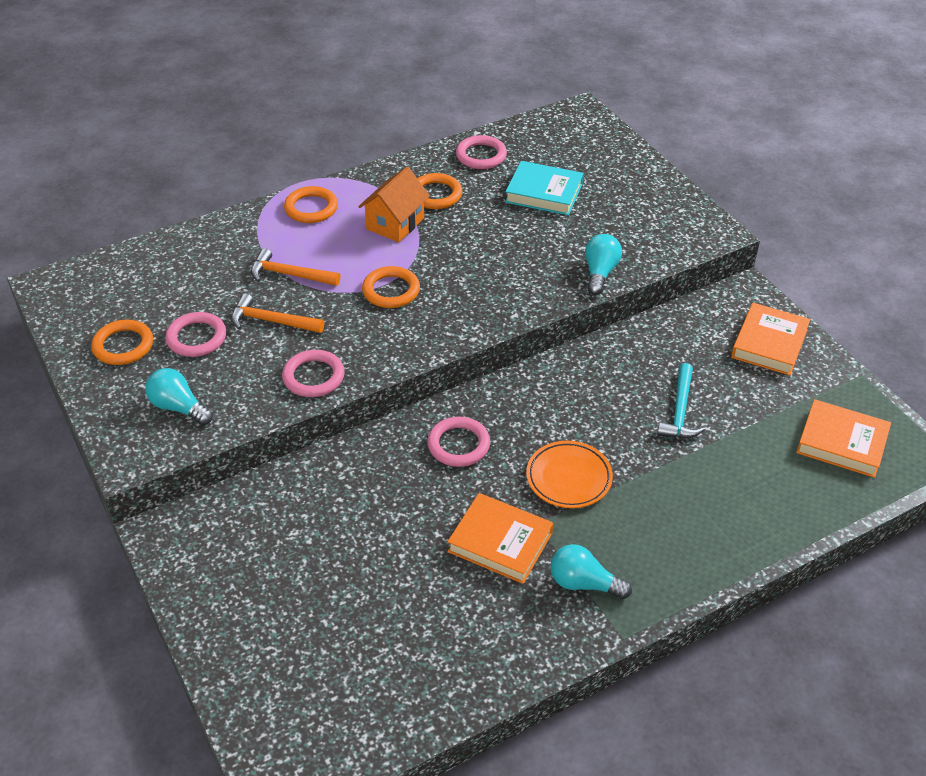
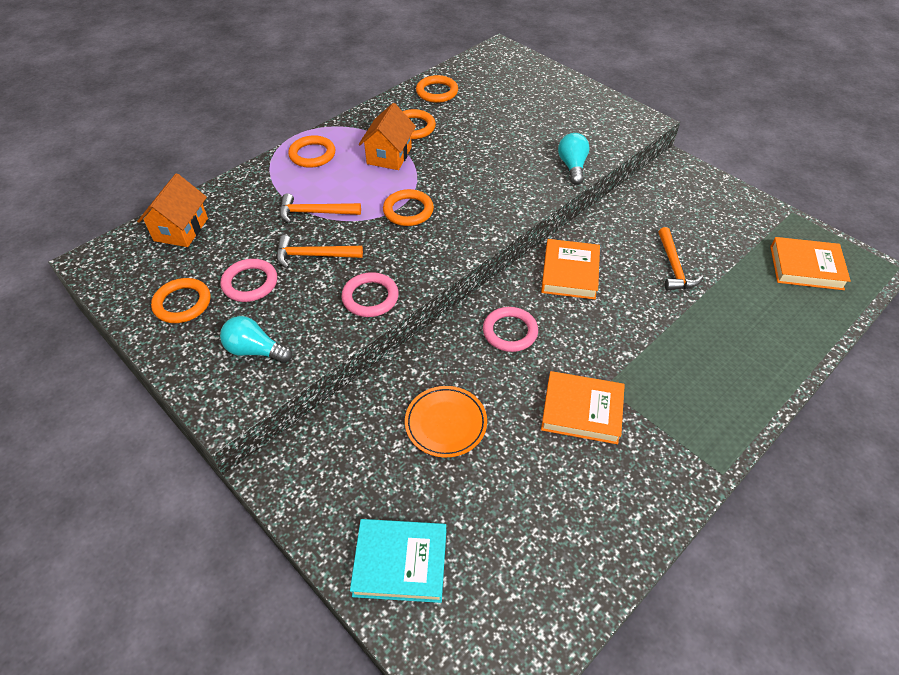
camera: 15 degrees left, 5 degrees up
(146, 268) = (181, 229): none -> orange house
(481, 156) = (437, 92): pink ring -> orange ring
(544, 193) = (499, 112): turquoise book -> turquoise book (400, 562)
(569, 478) = (613, 341): orange plate -> orange plate (446, 423)
(583, 583) = (667, 431): turquoise light bulb -> none
(680, 411) = (673, 267): turquoise hammer -> orange hammer
(769, 343) = (713, 201): orange book -> orange book (569, 273)

